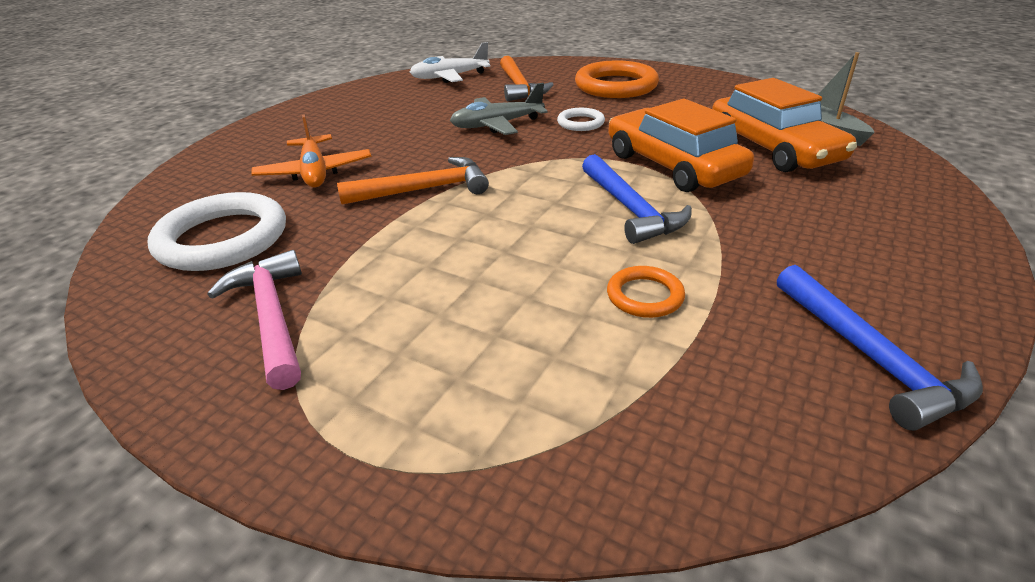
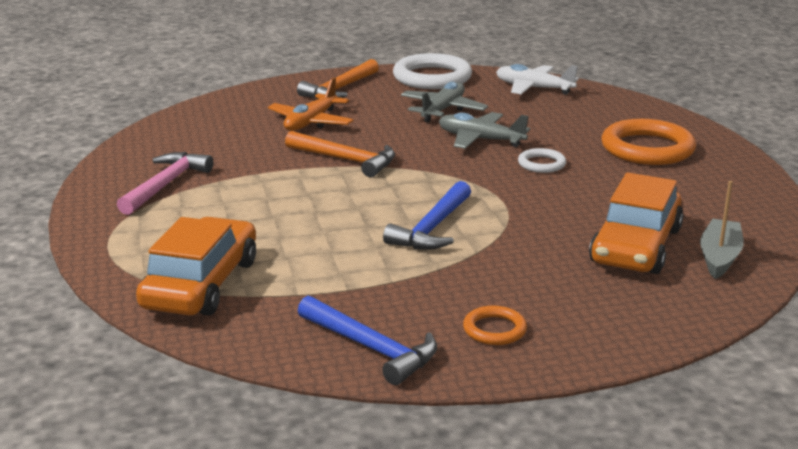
camera: 45 degrees right, 10 degrees down
(223, 239) = (206, 139): white ring -> white ring (432, 77)
(416, 116) = (443, 110): none -> grey plane
(519, 86) = (567, 117): orange hammer -> orange hammer (340, 89)
(645, 296) = (332, 267): orange ring -> orange ring (494, 329)
(673, 165) = (528, 220): orange car -> orange car (201, 284)
(870, 356) = (371, 348): blue hammer -> blue hammer turned 75 degrees counterclockwise

